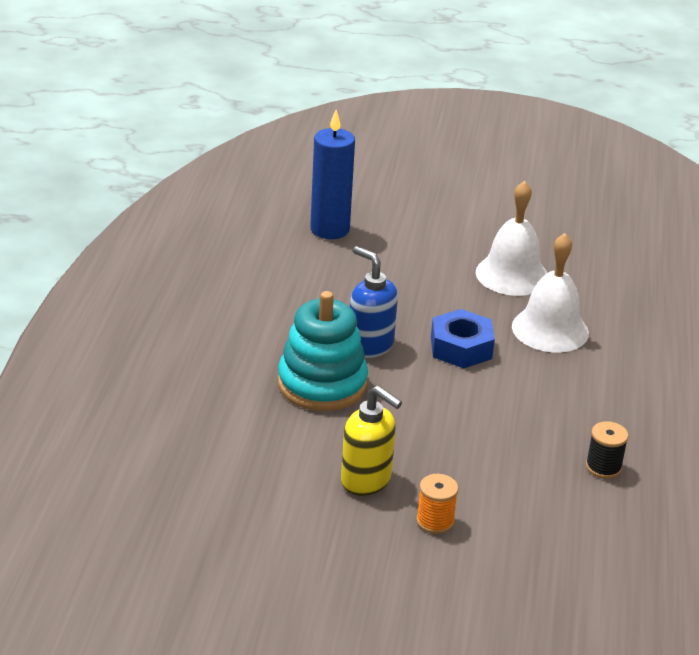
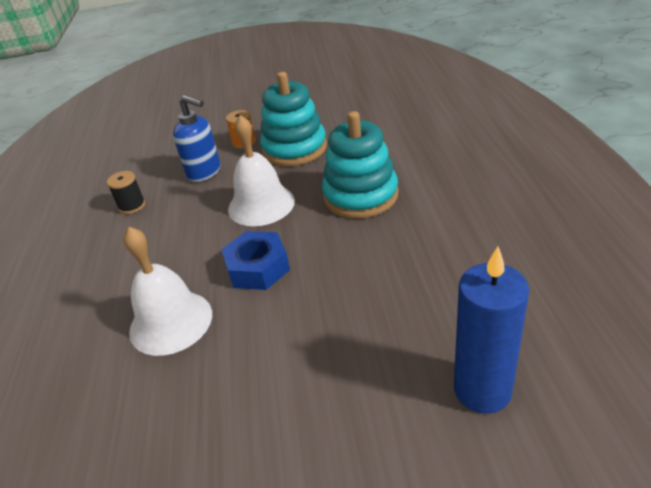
camera: 170 degrees right, 5 degrees up
(366, 481) = (294, 148): yellow soap dispenser -> turquoise stacking toy
(370, 346) = (341, 241): blue soap dispenser -> blue soap dispenser (204, 172)
(512, 275) = (219, 394): white bell -> white bell (261, 204)

